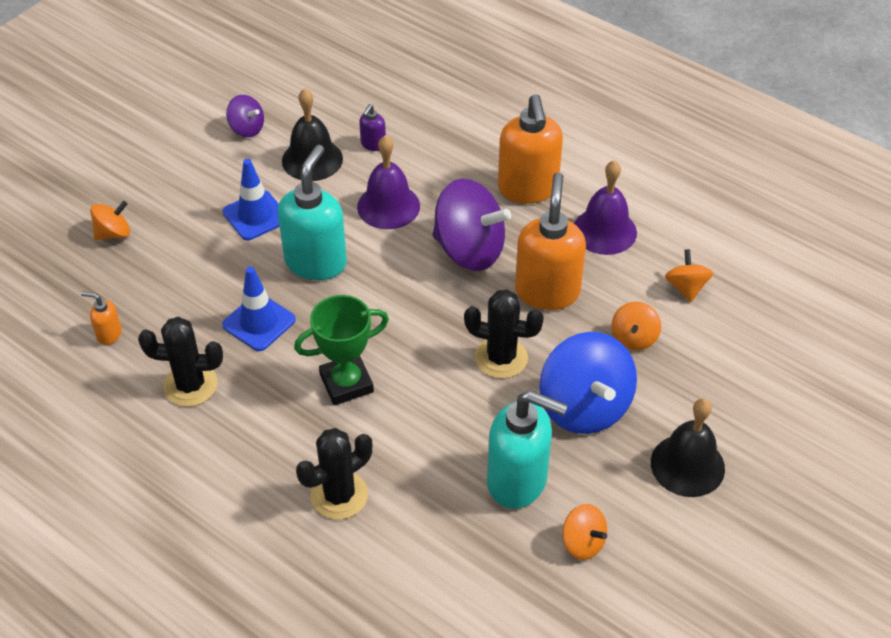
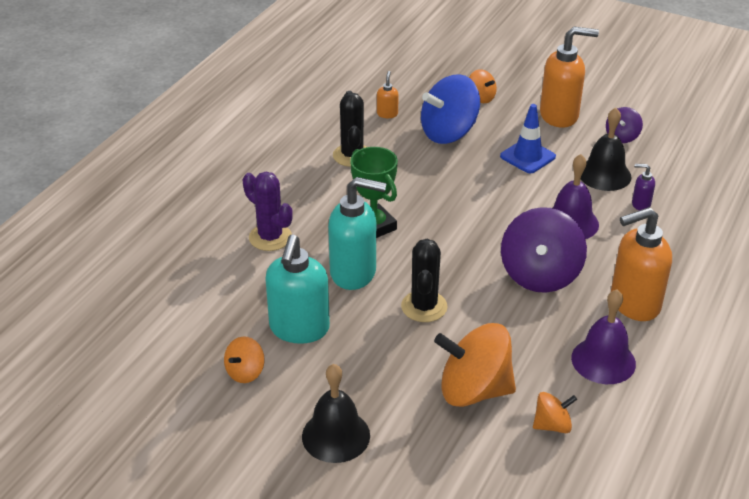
camera: 80 degrees right, 10 degrees down
(259, 322) = (419, 176): blue traffic cone -> none
(316, 262) = (491, 193): turquoise soap dispenser -> turquoise soap dispenser (354, 273)
(339, 495) = (270, 237): black cactus -> purple cactus
(547, 291) = (510, 328): orange soap dispenser -> orange soap dispenser (559, 116)
(584, 407) = (385, 363): blue spinning top -> blue spinning top (449, 133)
(634, 338) = (474, 390): orange spinning top -> orange spinning top, size x1.99

